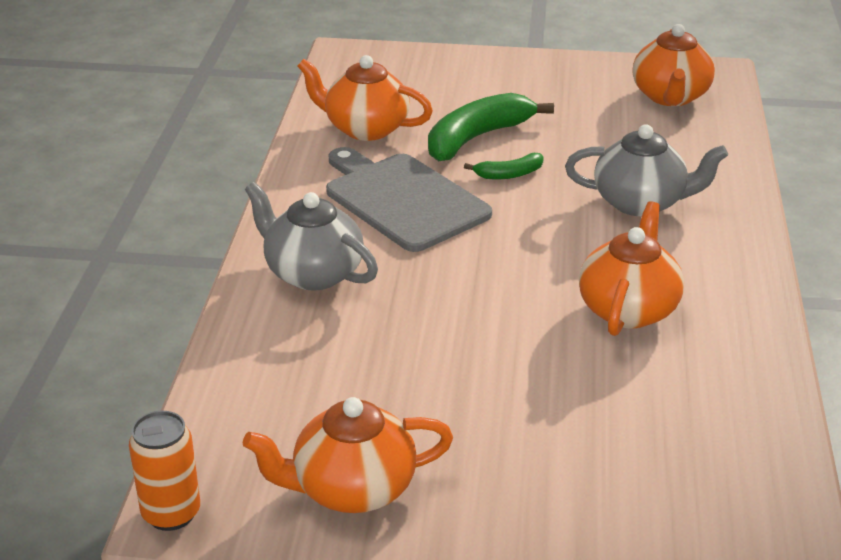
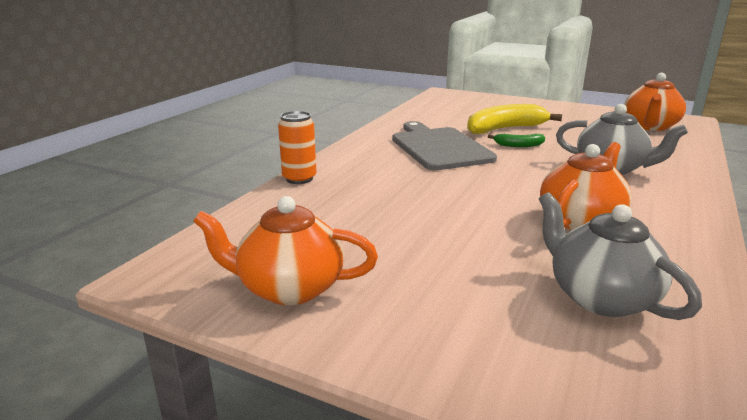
camera: 20 degrees right, 10 degrees down
(171, 513) = (146, 275): orange can -> orange can (299, 179)
(312, 273) = (356, 170): grey teapot -> grey teapot (600, 297)
(365, 128) = (435, 118): orange teapot -> none
(477, 138) = (505, 129): green banana -> yellow banana

